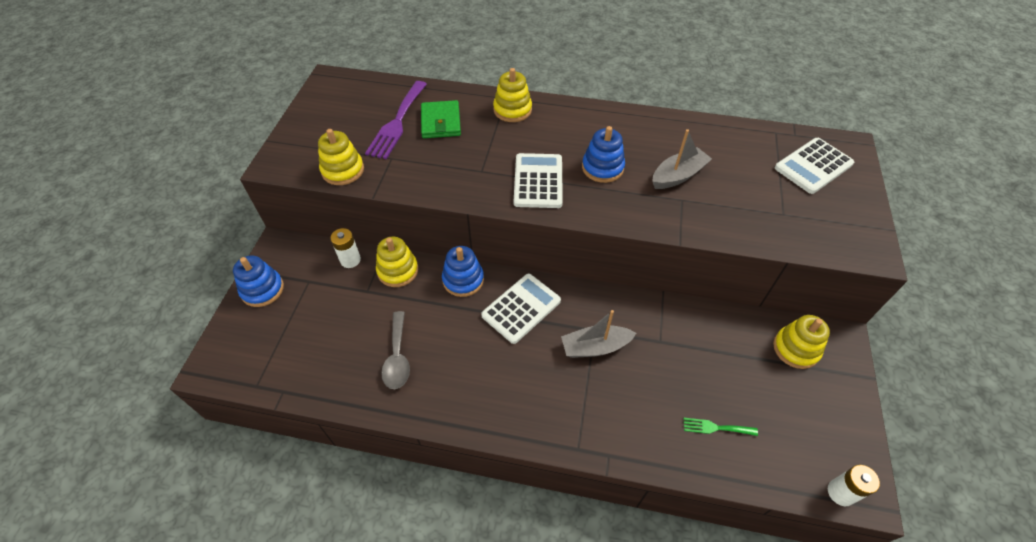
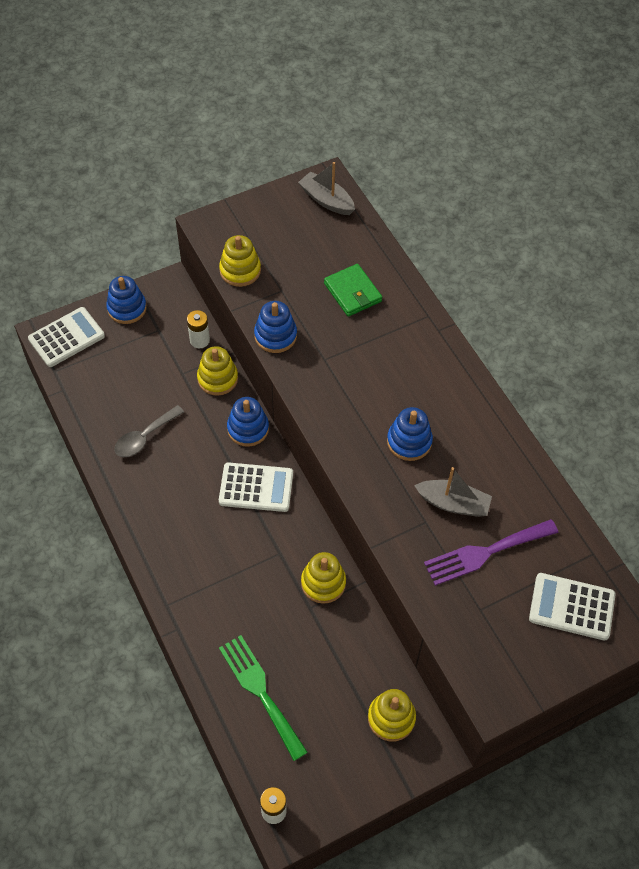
camera: 50 degrees right, 5 degrees up
(397, 123) = (323, 264): purple fork -> purple fork (485, 553)
(428, 186) = (275, 336): none -> blue stacking toy
(441, 122) = (352, 292): green wallet -> green wallet turned 75 degrees counterclockwise
(512, 110) = (417, 331): yellow stacking toy -> yellow stacking toy (323, 583)
(538, 181) = (349, 405): white calculator -> white calculator (66, 337)
(595, 347) = (264, 563): grey boat -> grey boat (326, 200)
(716, 428) = (260, 692): green fork -> green fork, size x2.00

